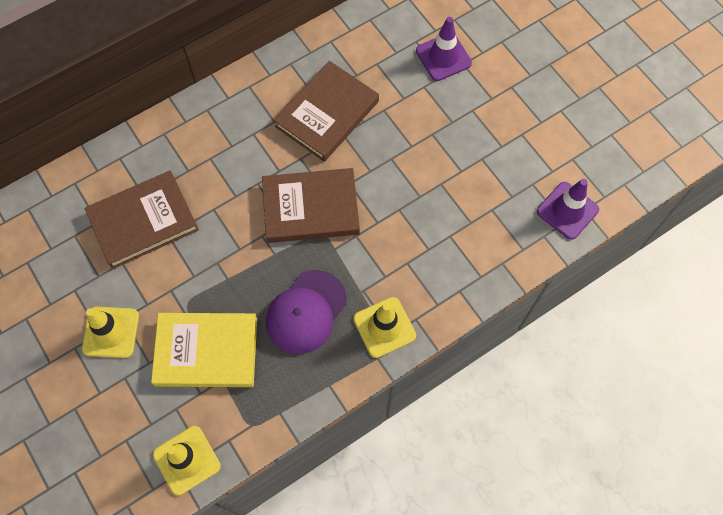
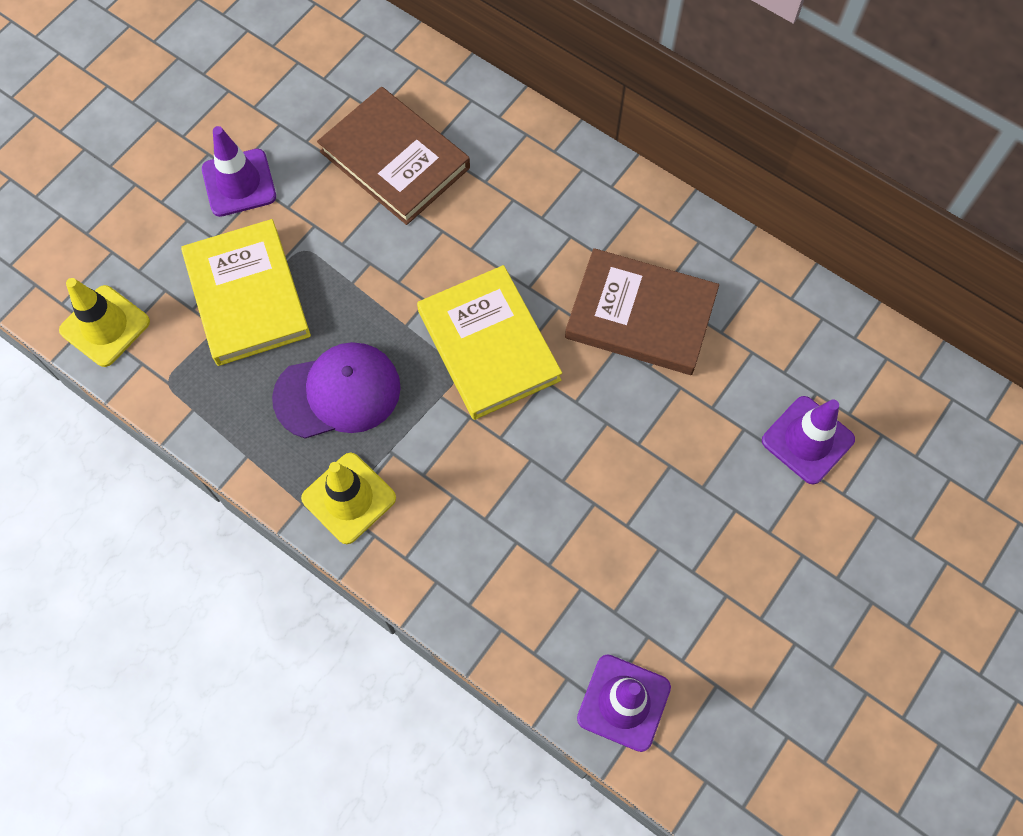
camera: 70 degrees right, 0 degrees up
(111, 332) = (239, 183): yellow traffic cone -> purple traffic cone
(306, 312) = (338, 392): purple cap -> purple cap turned 150 degrees clockwise
(311, 208) = (489, 345): brown book -> yellow book

